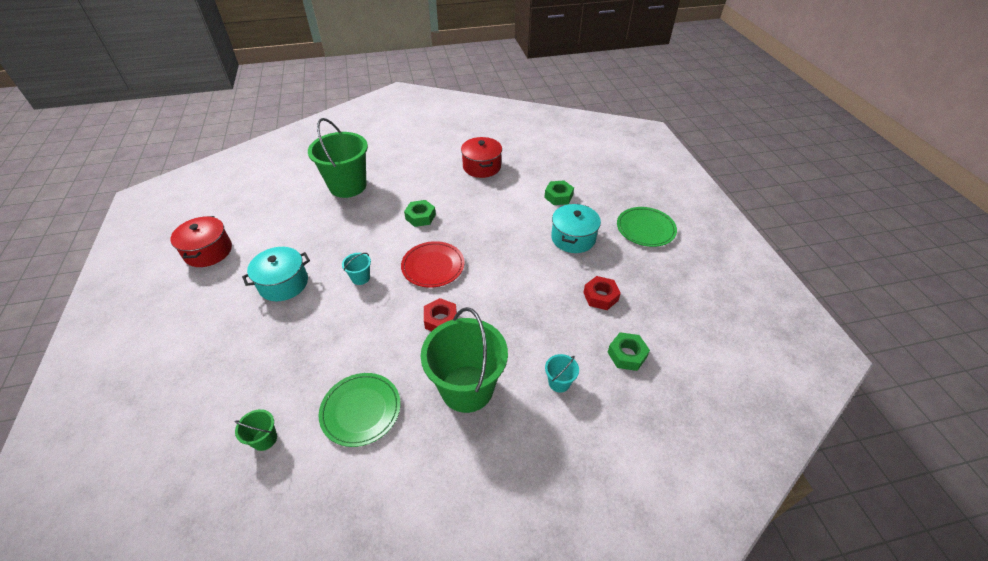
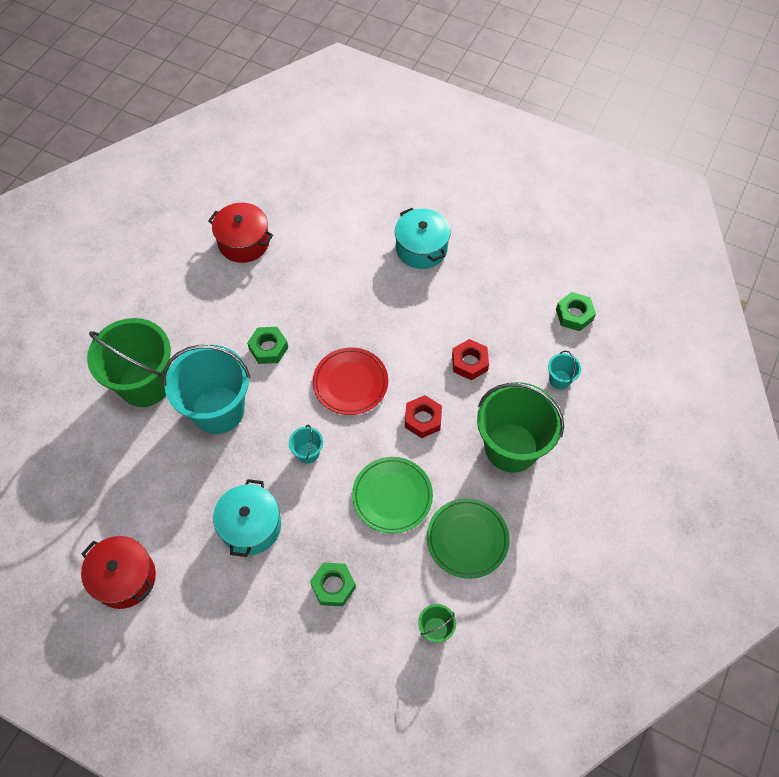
camera: 50 degrees left, 15 degrees up
(356, 222) = (218, 410): none -> turquoise bucket
(558, 196) = (356, 215): green nut -> green nut (333, 586)
(600, 296) = (504, 284): red nut -> red nut (469, 362)
(645, 229) = (462, 187): green plate -> green plate (392, 496)

